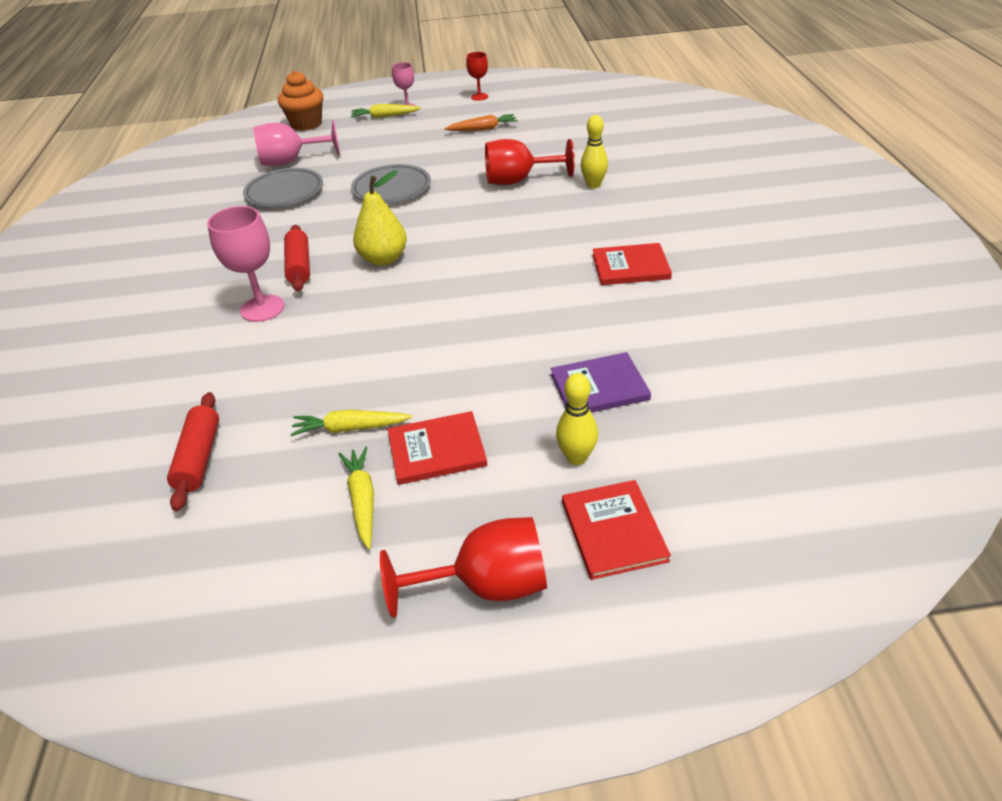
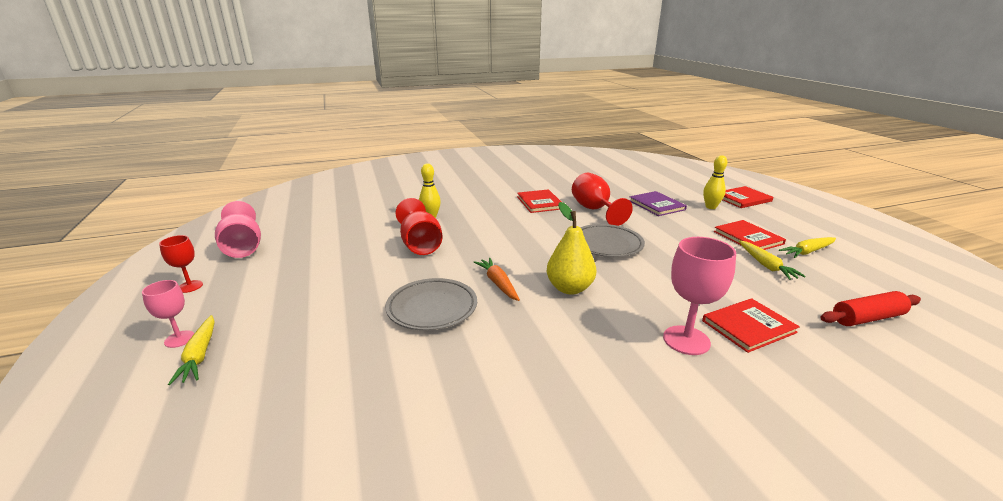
camera: 105 degrees left, 15 degrees down
(252, 355) = (748, 327): none -> red book
(284, 192) = (438, 399): grey plate -> grey plate (606, 244)
(291, 161) = (329, 424): pink goblet -> pink goblet (243, 247)
(299, 266) = (605, 335): red rolling pin -> none
(306, 124) = (164, 450): orange cupcake -> none
(483, 129) = (294, 273): orange carrot -> orange carrot (498, 283)
(487, 585) = (805, 218): red goblet -> red goblet (594, 210)

